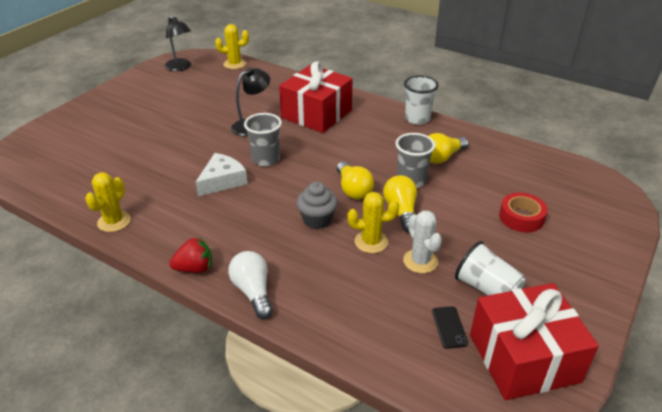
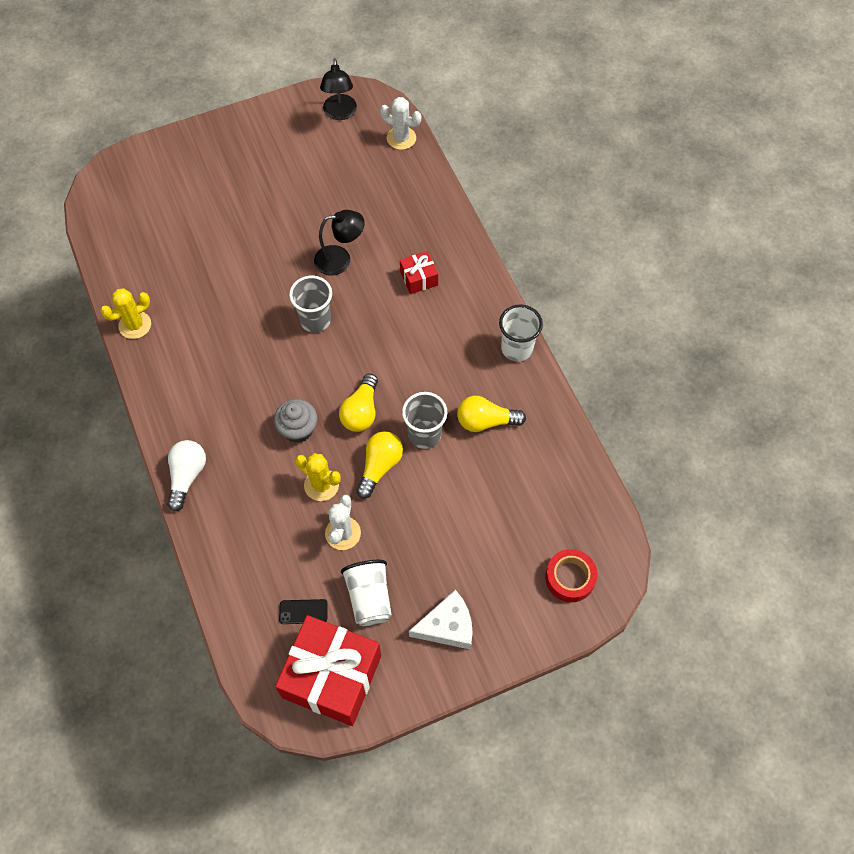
camera: 35 degrees right, 25 degrees up
(194, 268) = (161, 422): red strawberry -> none
(222, 181) = (255, 327): white cheese -> white cheese (447, 626)
(234, 64) = (401, 138): yellow cactus -> white cactus
(316, 114) = (419, 278): red gift -> red gift, size x0.46
(449, 327) = (303, 611): black phone -> black phone turned 60 degrees clockwise
(521, 217) = (481, 545): red tape -> red tape (570, 578)

